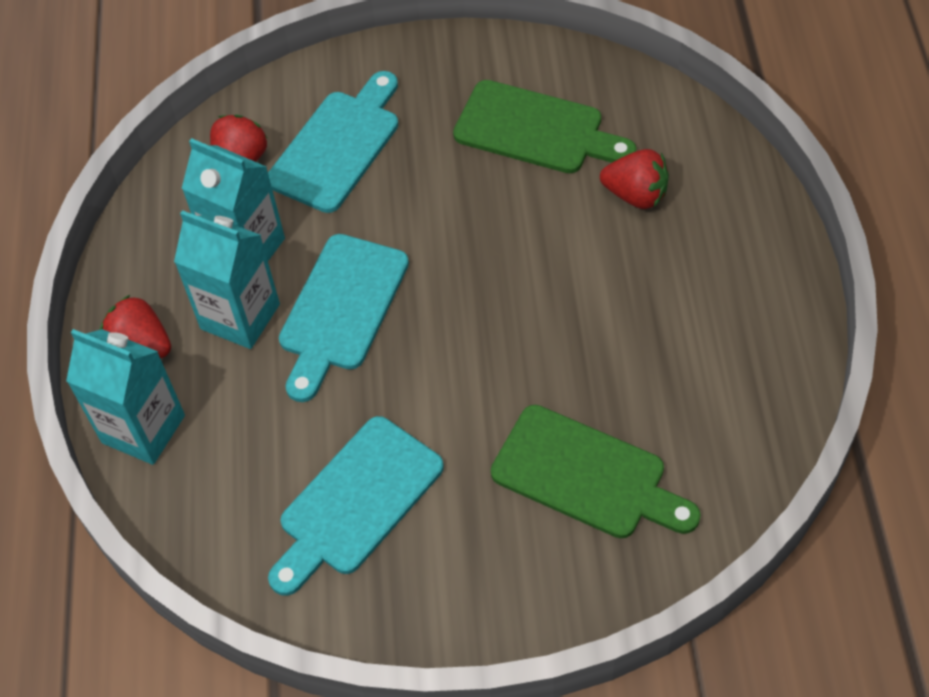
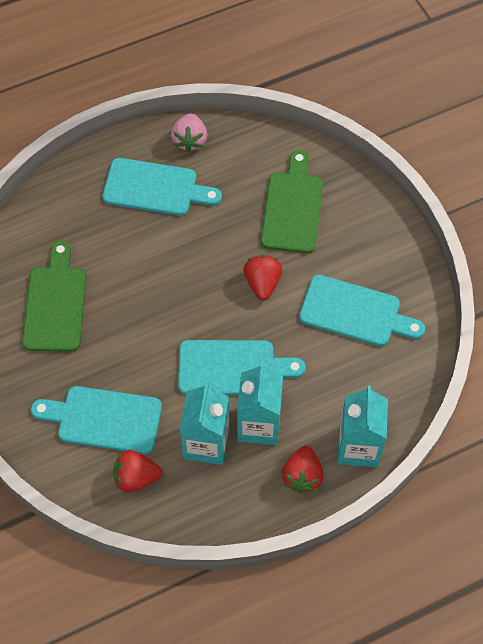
camera: 115 degrees left, 5 degrees up
(636, 195) = (92, 234): red strawberry -> red strawberry (262, 283)
(693, 293) = (155, 188): none -> turquoise cutting board
(774, 364) = (190, 140): none -> pink strawberry

